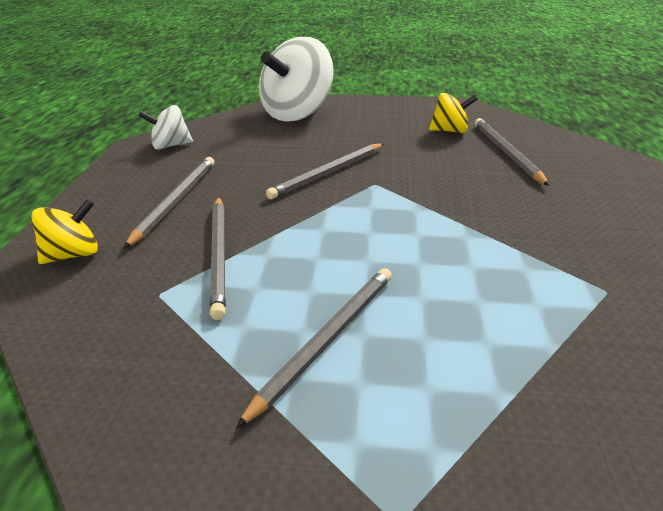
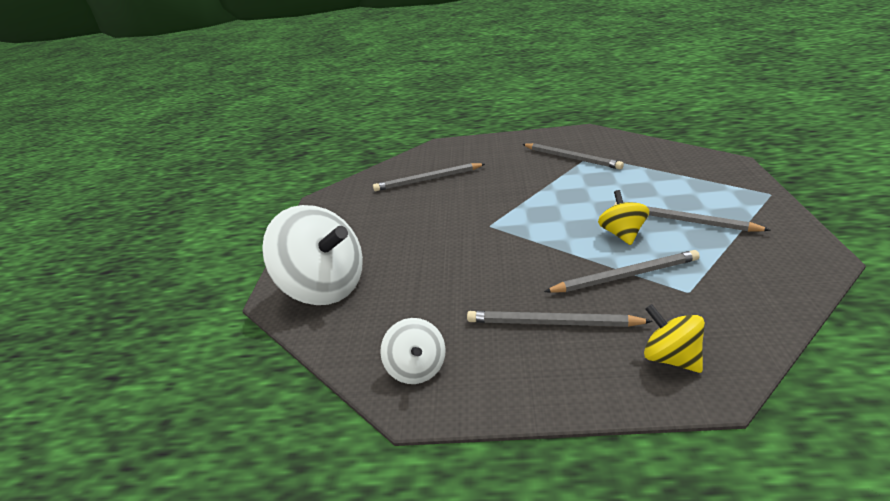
camera: 90 degrees left, 5 degrees down
(328, 173) = (474, 248): grey pencil -> grey pencil (571, 158)
(450, 131) = (384, 202): yellow spinning top -> yellow spinning top (622, 234)

